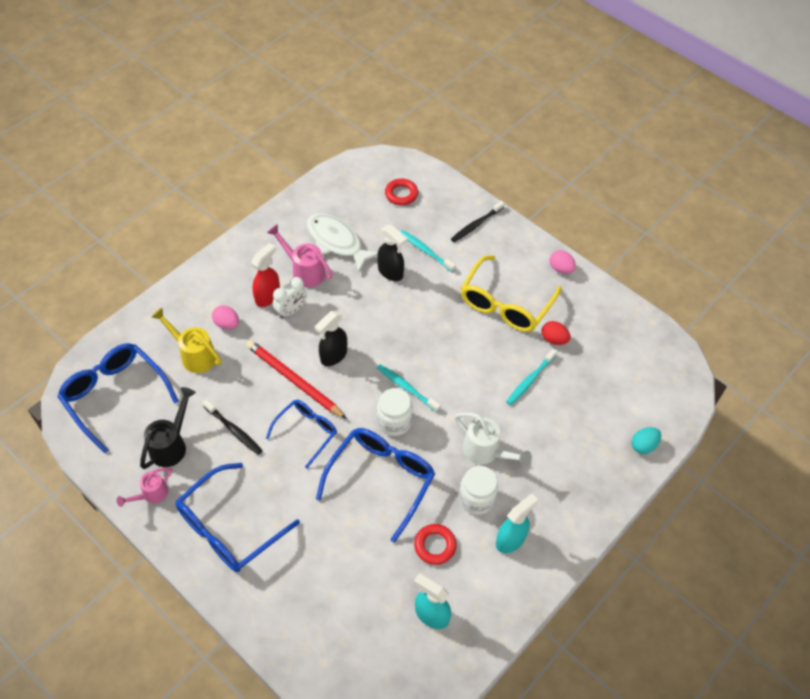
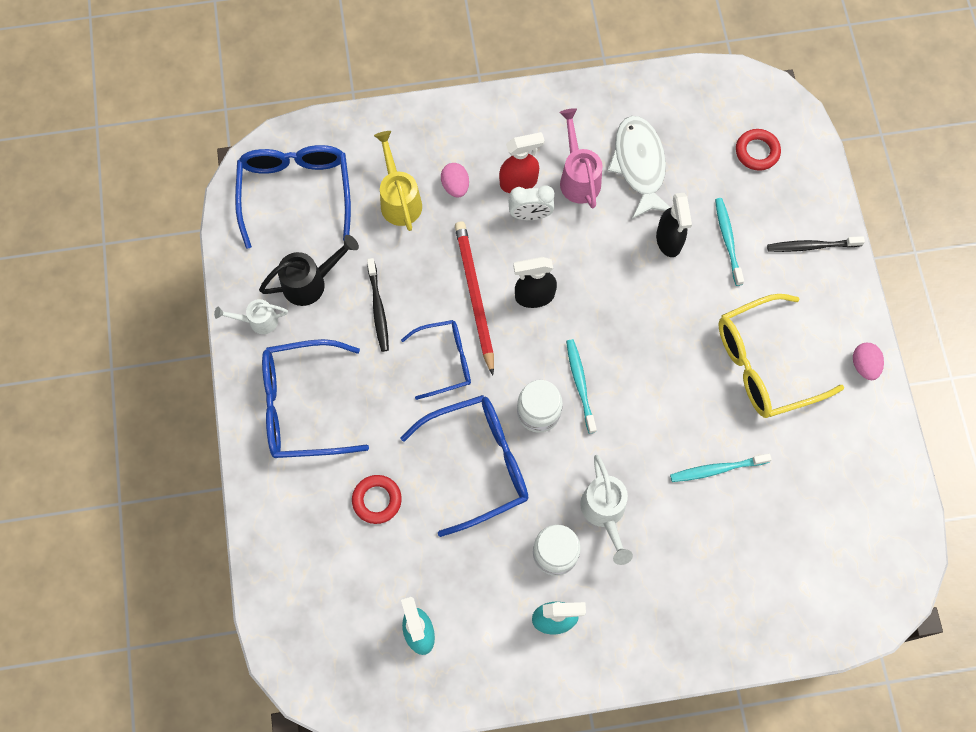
camera: 40 degrees right, 15 degrees up
(151, 495) = (257, 321): pink watering can -> white watering can
(435, 545) = (476, 569): red ring -> red ring (377, 500)
(554, 339) = (783, 442): red egg -> none
(643, 445) = (777, 629): turquoise egg -> none

